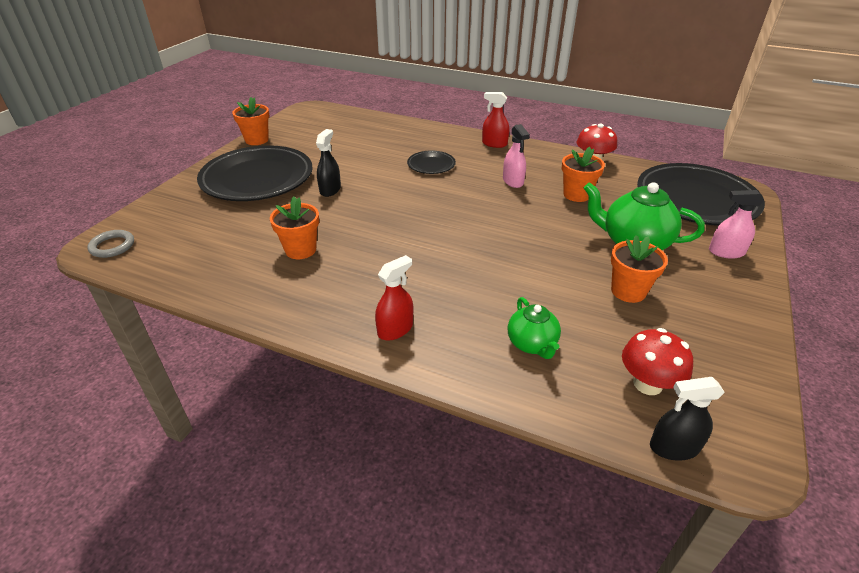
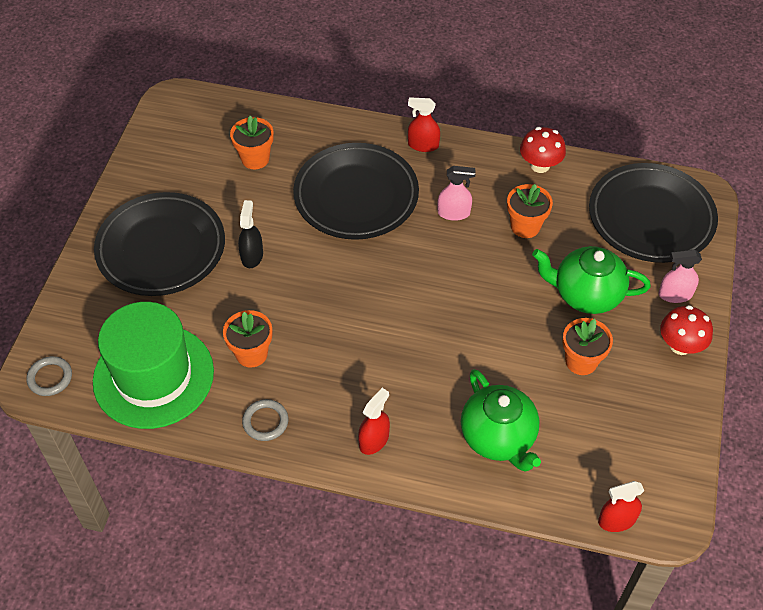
camera: 10 degrees left, 15 degrees up
(203, 255) = (153, 376): none -> green hat
(257, 140) = (130, 175): orange flower pot -> orange flower pot (255, 159)
(290, 300) = (265, 422): none -> grey ring
(431, 165) = (356, 196): black plate -> black plate, size x2.20
(513, 181) = (454, 213): pink spray bottle -> pink spray bottle turned 60 degrees counterclockwise
(532, 344) = (498, 438): green teapot -> green teapot, size x1.67
(647, 384) = (597, 464): red mushroom -> red mushroom (680, 345)
(674, 447) = (616, 520): black spray bottle -> red spray bottle

